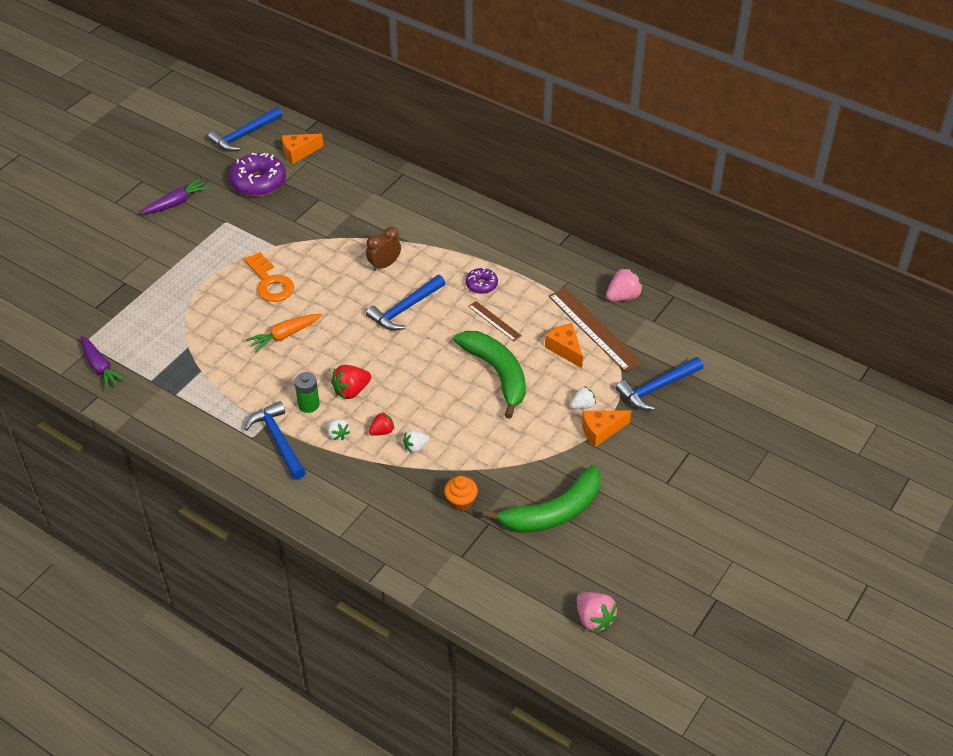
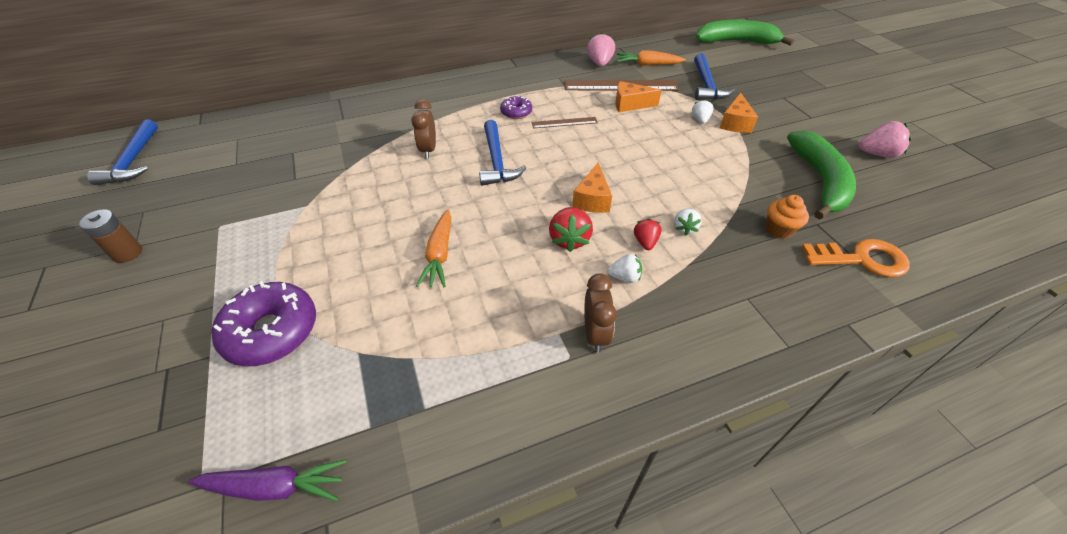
camera: 55 degrees left, 0 degrees up
(176, 203) = (127, 253): purple carrot -> brown battery
(258, 182) = (208, 179): purple donut -> purple donut (272, 331)
(270, 282) = (351, 231): orange key -> orange key (861, 259)
(278, 440) = (595, 334): blue hammer -> brown clock
(298, 153) = (217, 139): orange cheese -> orange cheese (592, 199)
(308, 405) = (560, 281): green battery -> none
(497, 373) = (627, 145): green banana -> green banana (735, 42)
(594, 619) = (967, 210): pink strawberry -> pink strawberry (877, 154)
(656, 331) = (647, 65): none -> orange carrot

